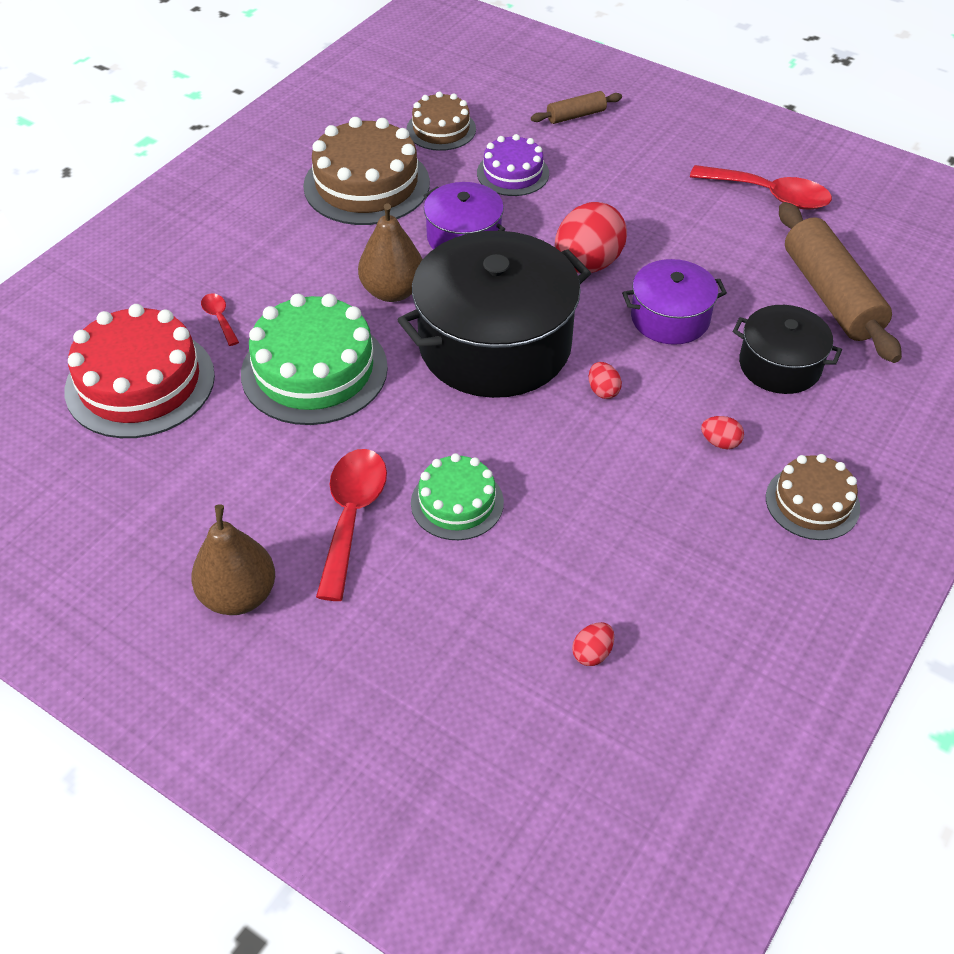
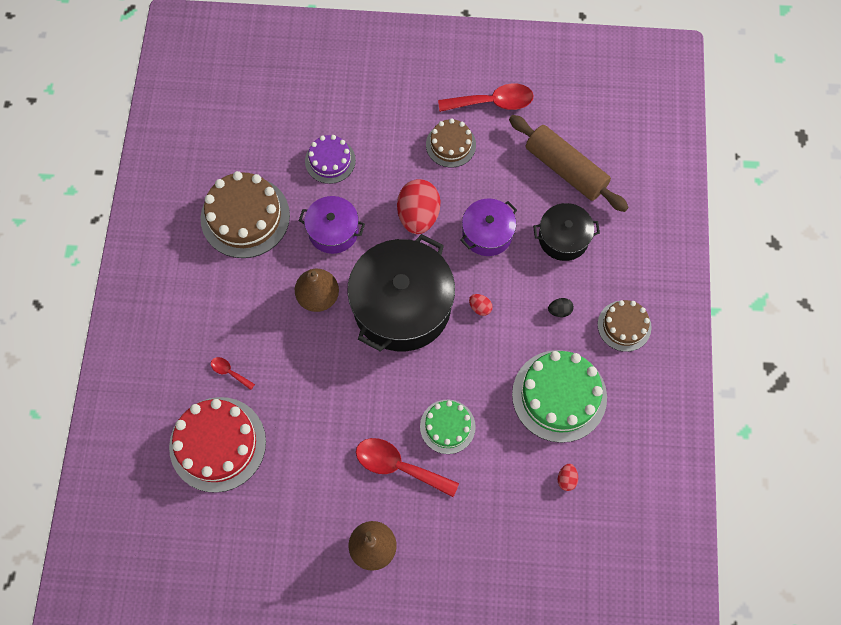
camera: 30 degrees left, 20 degrees up
(314, 370) = (312, 380): green cake -> green cake (559, 396)
(352, 516) = (398, 466): red spoon -> red spoon turned 45 degrees counterclockwise
(441, 129) = (261, 143): brown cake -> brown cake (450, 145)
(576, 116) = (339, 88): brown rolling pin -> none
(720, 442) = (559, 310): red egg -> black egg

